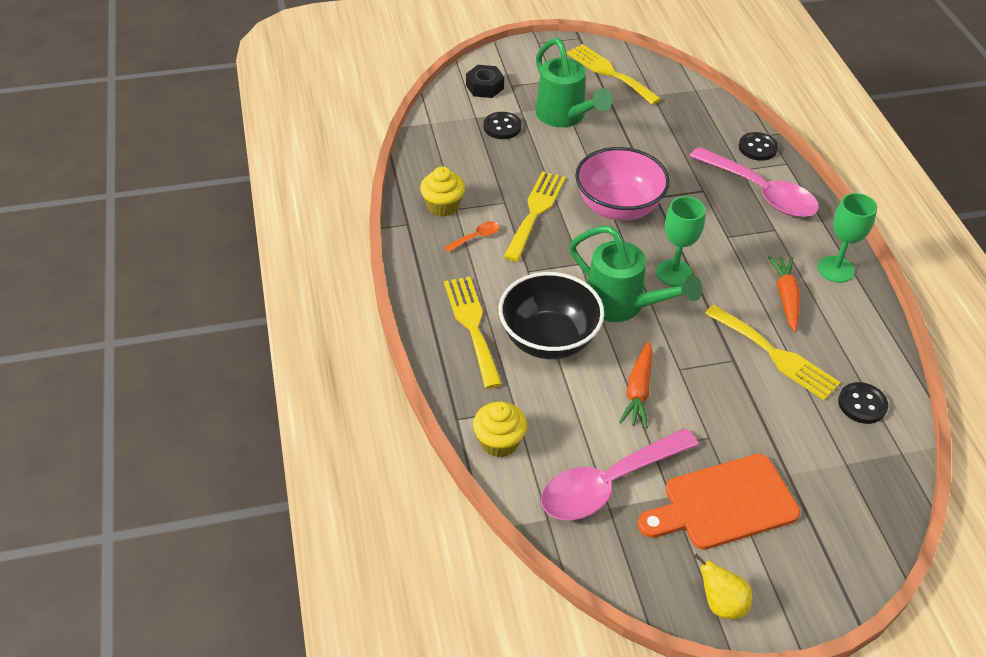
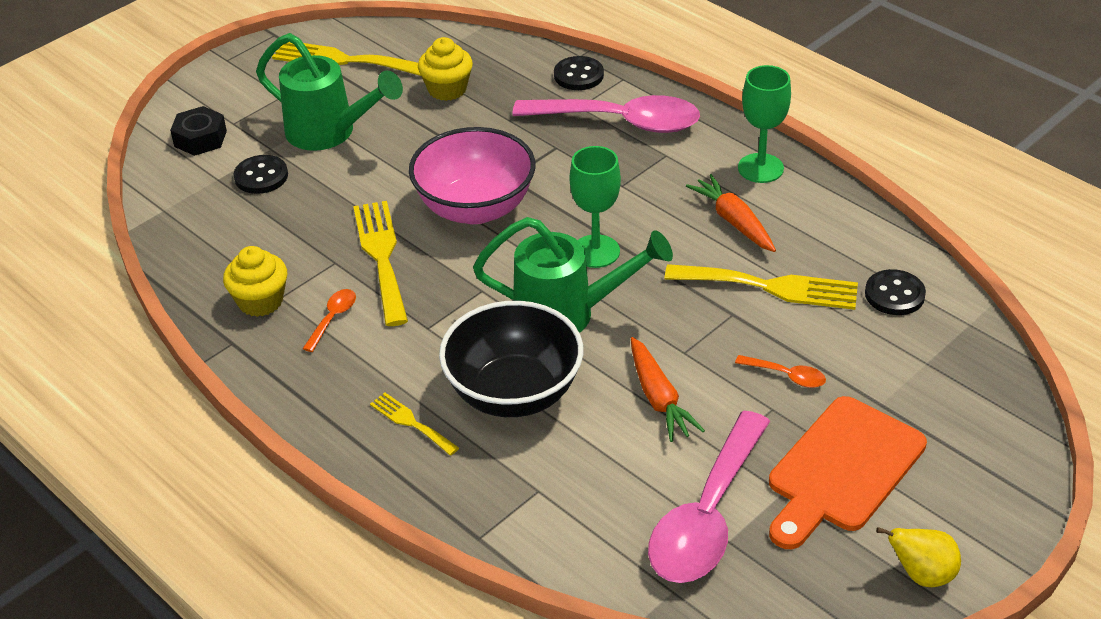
camera: 30 degrees left, 5 degrees down
(472, 326) = (411, 422): yellow fork -> yellow fork, size x0.54
(499, 442) = (549, 537): yellow cupcake -> yellow cupcake (447, 89)
(737, 421) = (787, 376): none -> orange spoon

